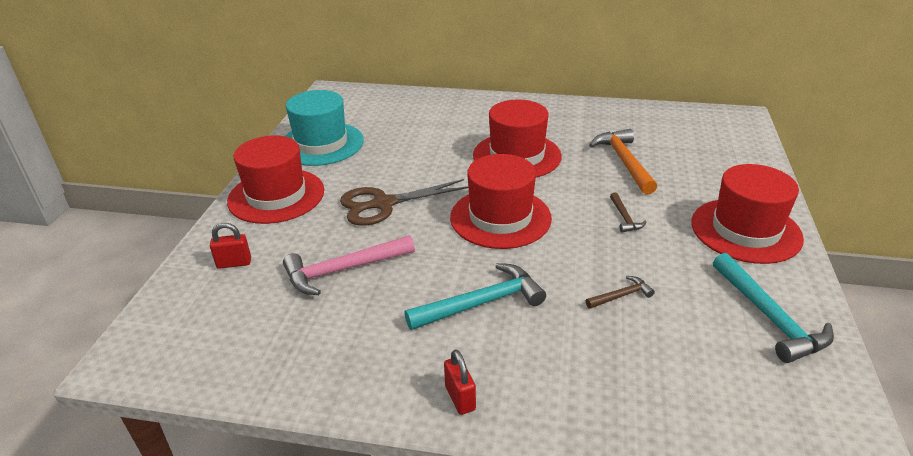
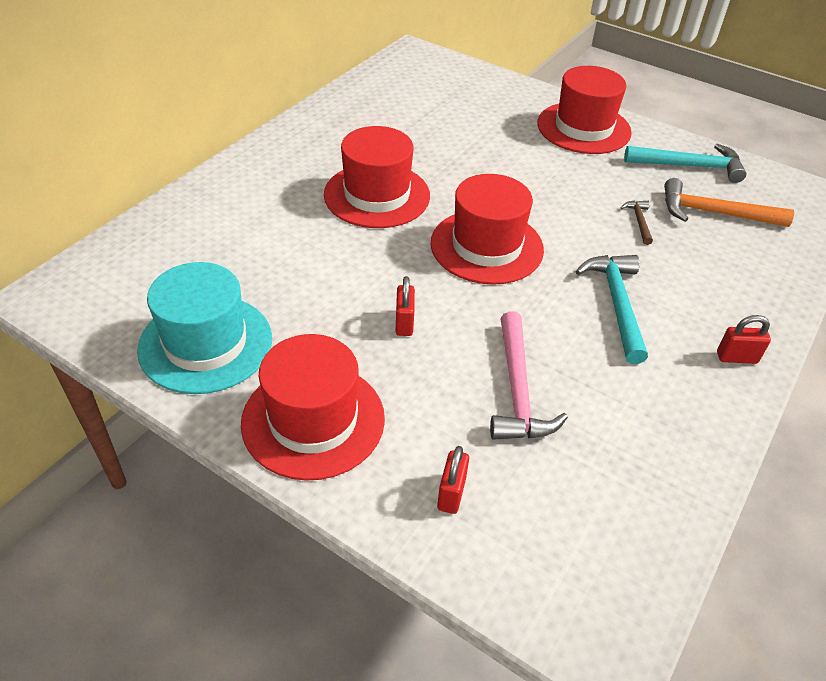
camera: 70 degrees left, 10 degrees up
(384, 204) = (404, 323): brown scissors -> red padlock
(624, 162) = (440, 138): orange hammer -> orange hammer (714, 213)
(624, 218) = (532, 176): brown hammer -> none

